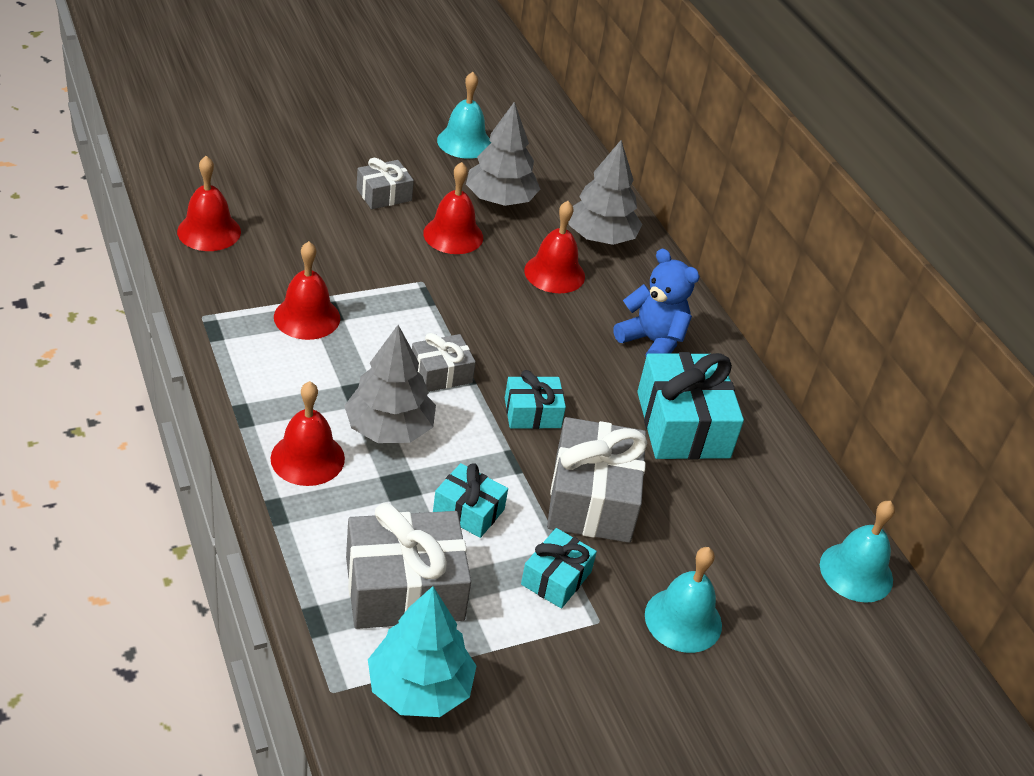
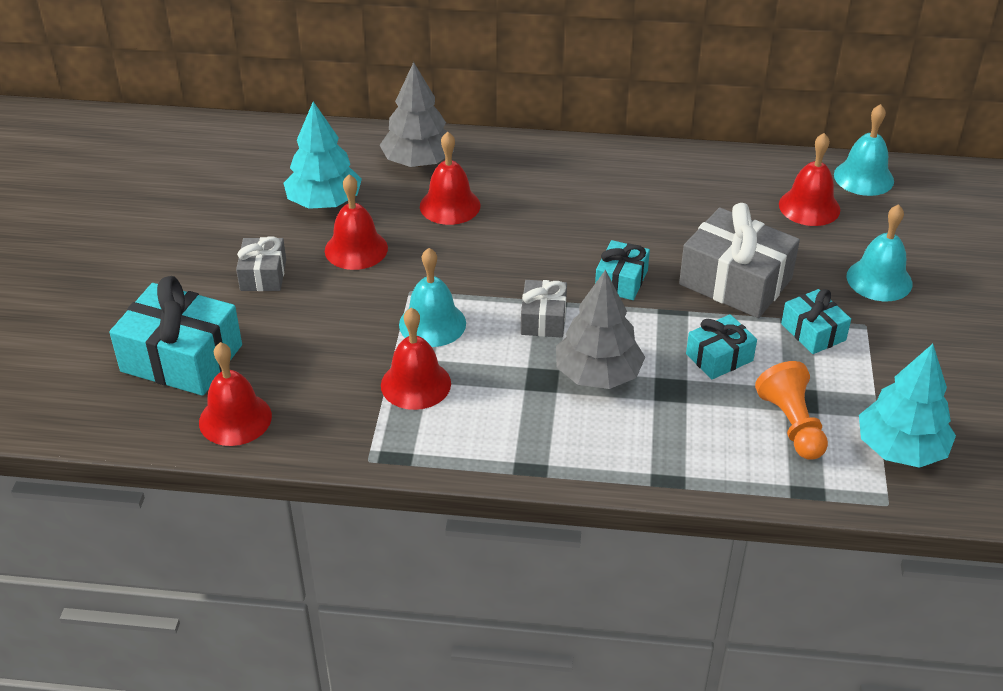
camera: 55 degrees left, 0 degrees up
(307, 458) = (610, 440): red bell -> red bell (809, 207)
(404, 588) = (792, 424): grey gift -> orange pawn
(464, 142) = (219, 195): turquoise bell -> turquoise bell (432, 323)
(500, 200) = (324, 202): grey tree -> turquoise tree
(652, 342) = (570, 182): blue teddy bear -> none
(683, 424) = (675, 202): turquoise gift -> turquoise gift (182, 358)

